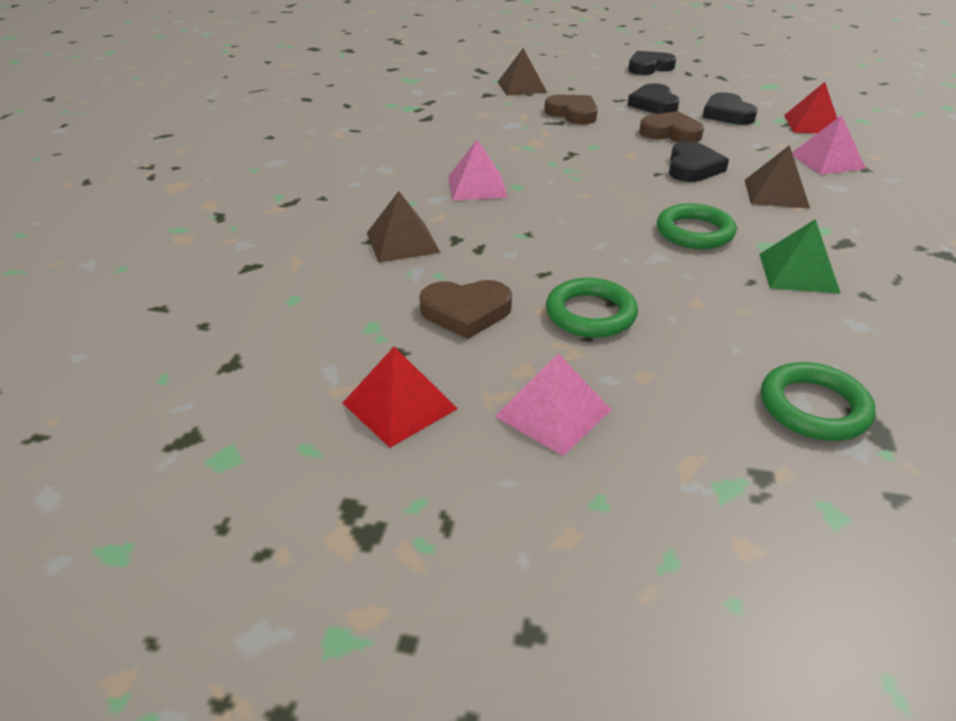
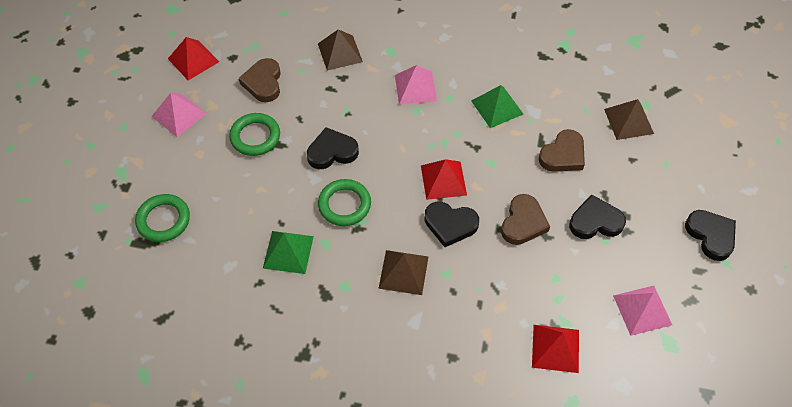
camera: 90 degrees right, 20 degrees up
(508, 141) = (497, 107): none -> green pyramid
(628, 171) = (443, 180): none -> red pyramid
(727, 114) = (575, 279): black heart -> black heart (332, 152)
(827, 161) = (467, 331): pink pyramid -> pink pyramid (642, 310)

